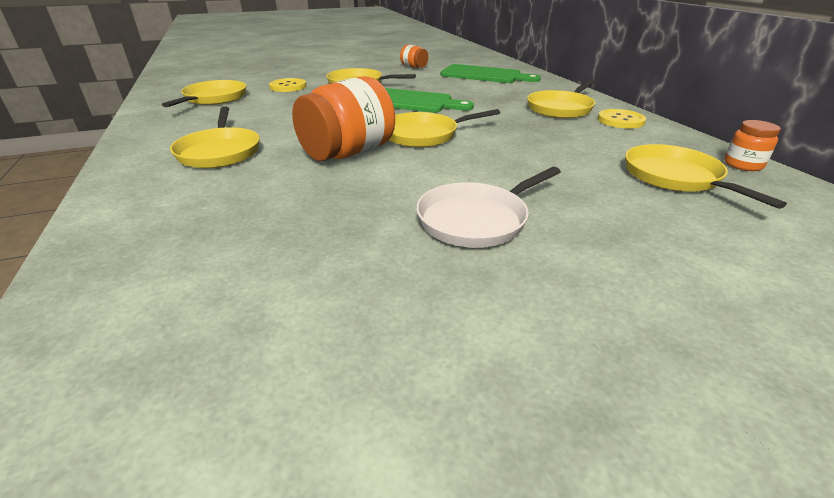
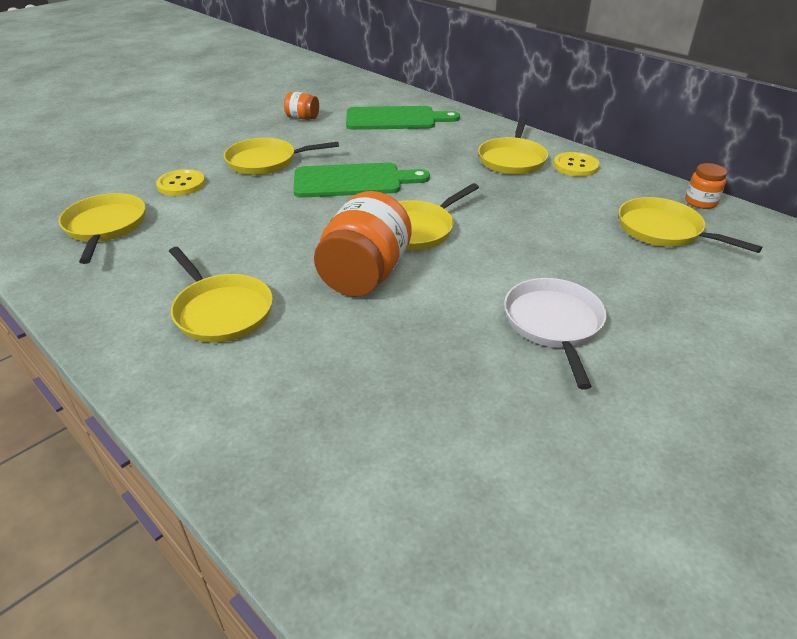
camera: 25 degrees left, 5 degrees up
(476, 219) = (553, 324): white pan -> white pan turned 150 degrees clockwise

